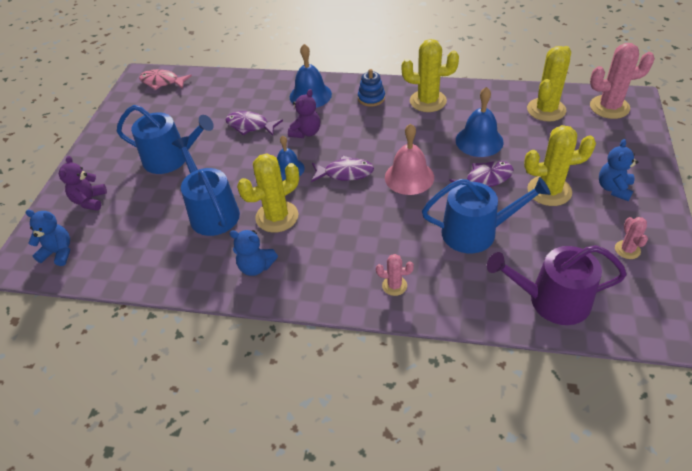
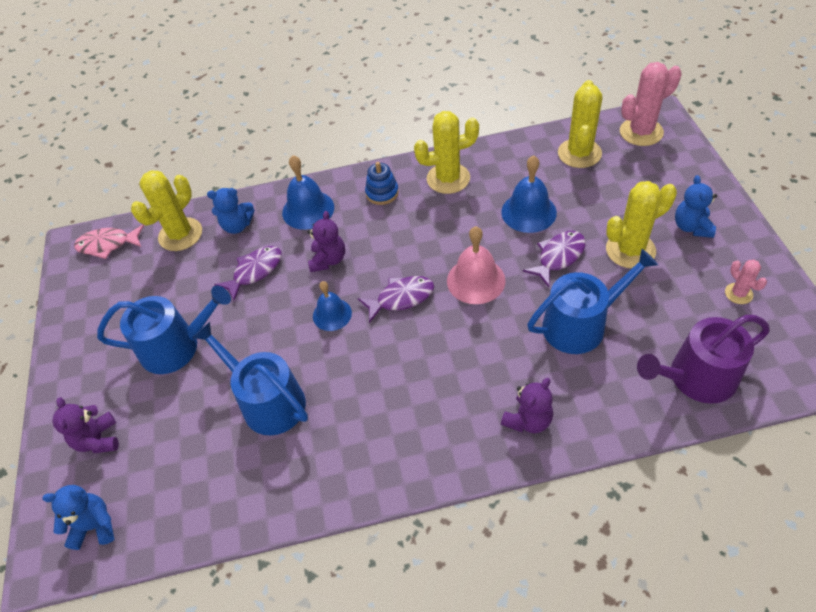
camera: 20 degrees left, 5 degrees up
(250, 126) = (255, 271): purple fish -> purple fish turned 135 degrees clockwise
(256, 267) = (359, 454): blue teddy bear -> blue teddy bear (237, 226)
(277, 217) = (350, 380): yellow cactus -> yellow cactus (180, 234)
(394, 285) = (528, 420): pink cactus -> purple teddy bear

